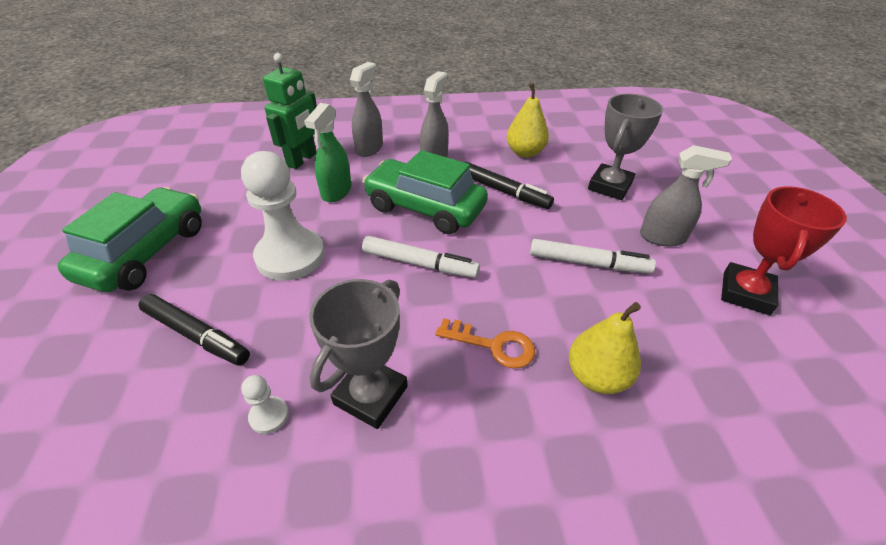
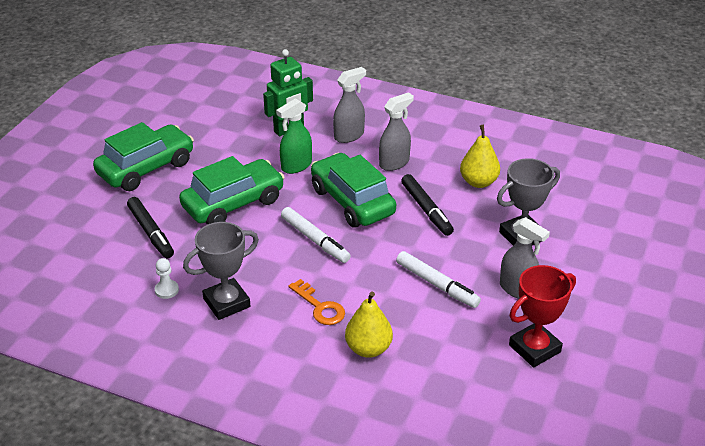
camera: 30 degrees right, 5 degrees down
(290, 256) = (233, 203): white pawn -> green car

